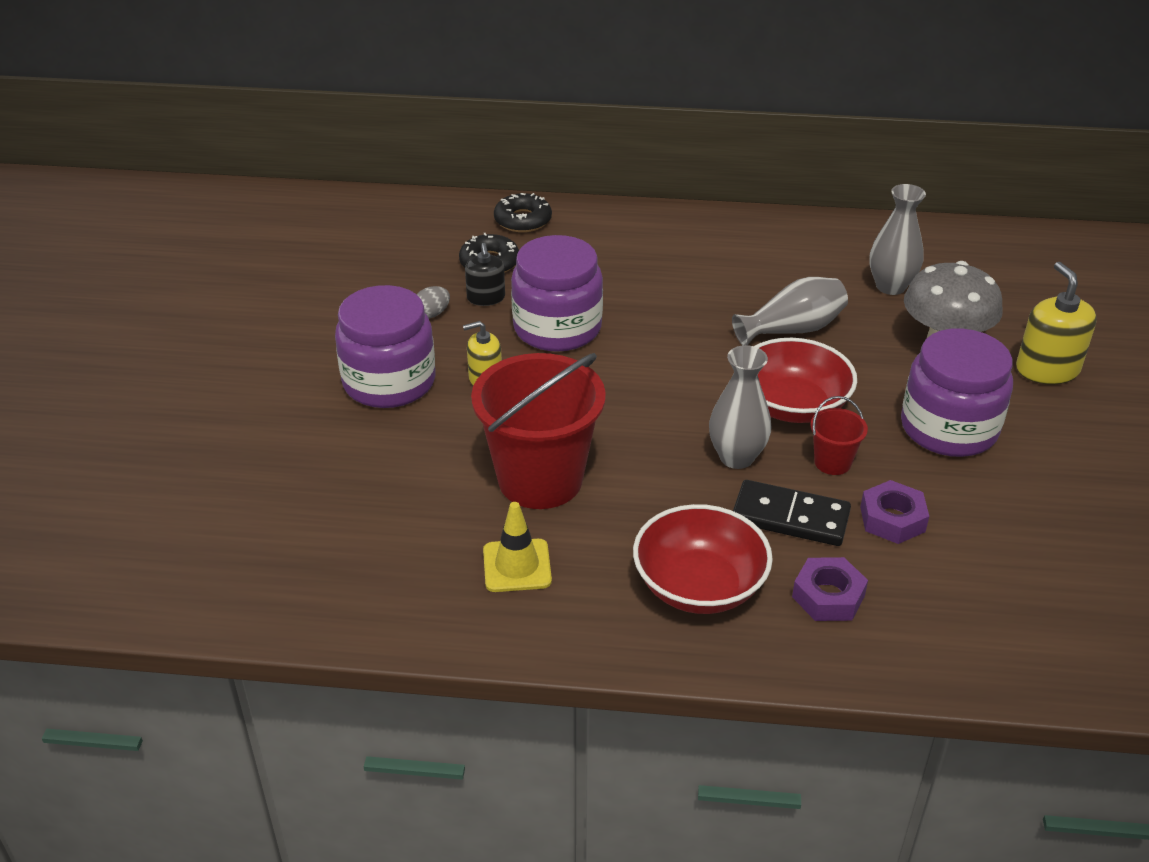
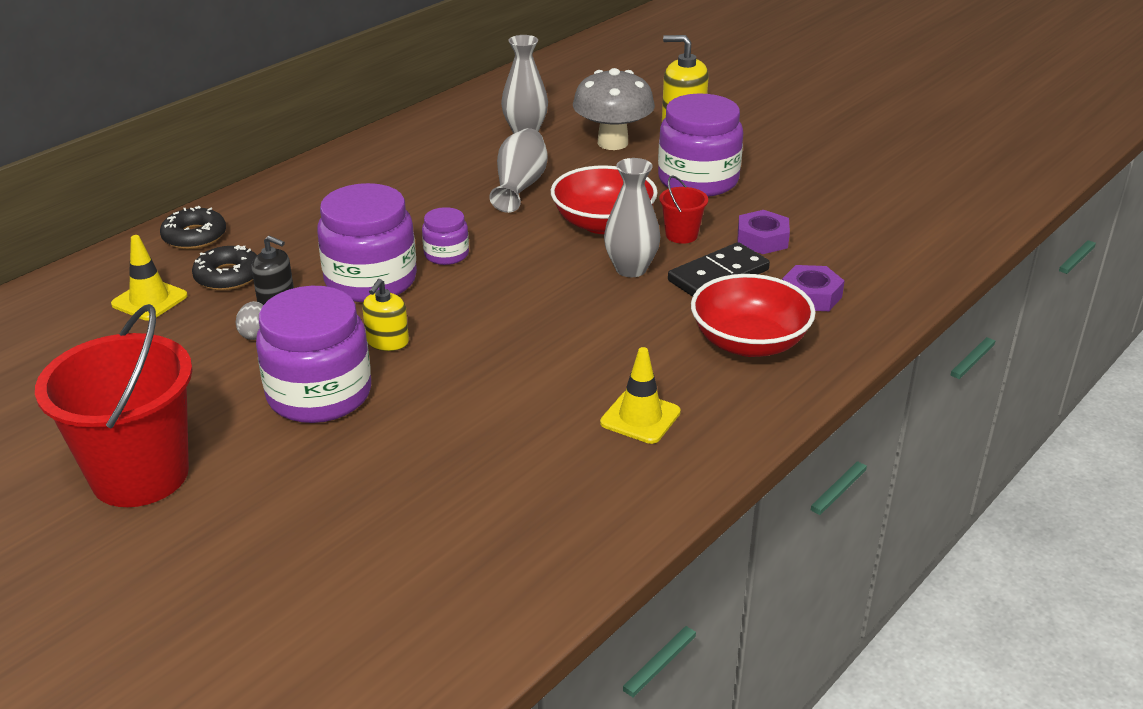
camera: 55 degrees left, 5 degrees down
(425, 248) = (149, 300): none -> yellow traffic cone
(540, 480) = (551, 365): red bucket -> red bucket (140, 475)
(637, 345) = (446, 254): none -> purple jar

